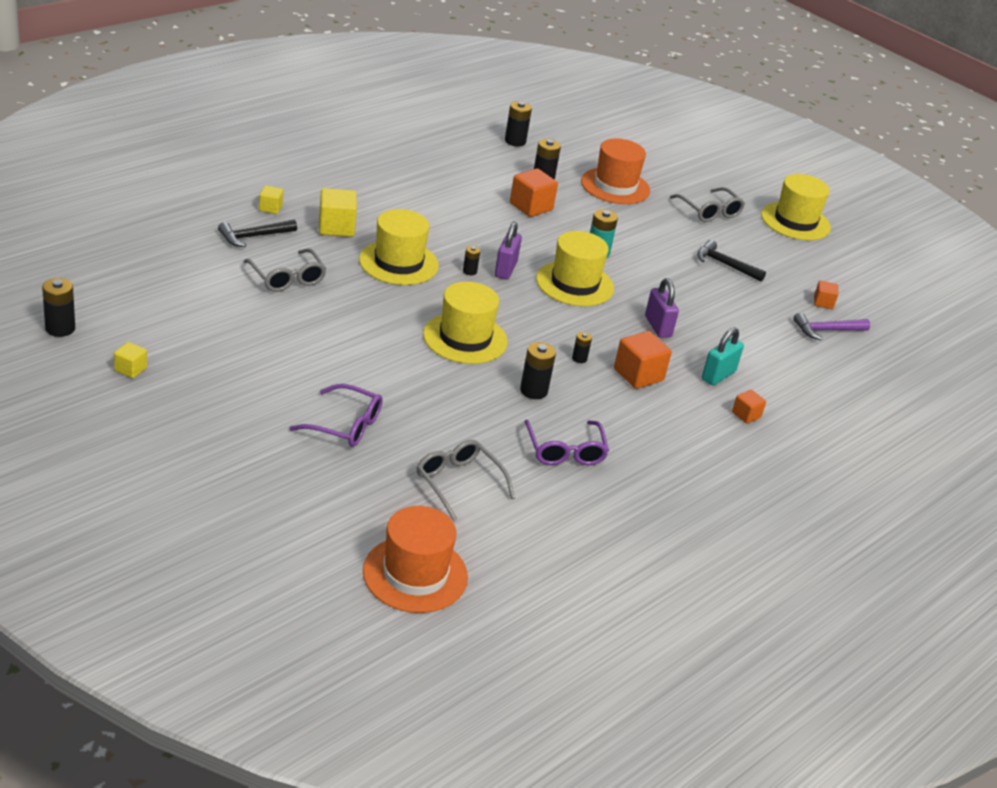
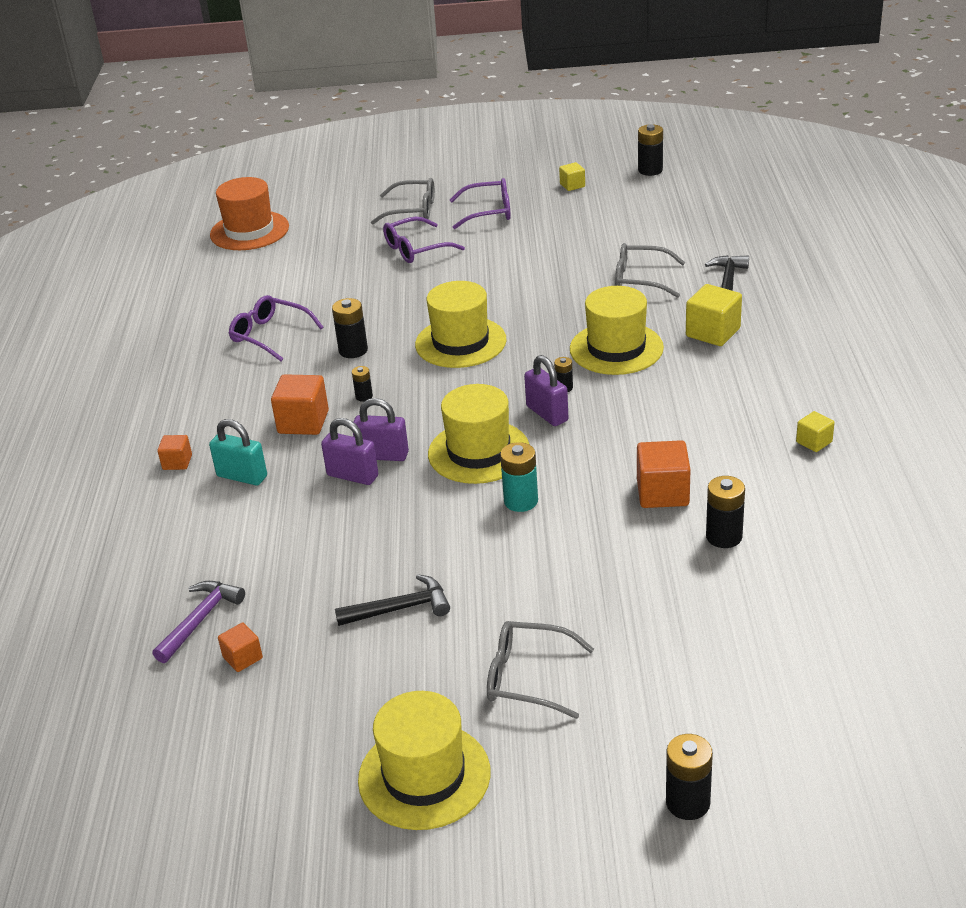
camera: 140 degrees right, 0 degrees up
(231, 405) = (489, 212): none -> purple glasses
(270, 208) = (779, 305): yellow cube -> yellow cube (814, 442)
(458, 482) = (302, 274): grey glasses -> grey glasses (413, 210)
(515, 141) = (853, 561): black battery -> black battery (687, 803)
(615, 186) = (663, 606): orange hat -> none
(625, 322) = (383, 455): none -> purple padlock
(718, 375) = (242, 476): turquoise padlock -> turquoise padlock turned 60 degrees counterclockwise

